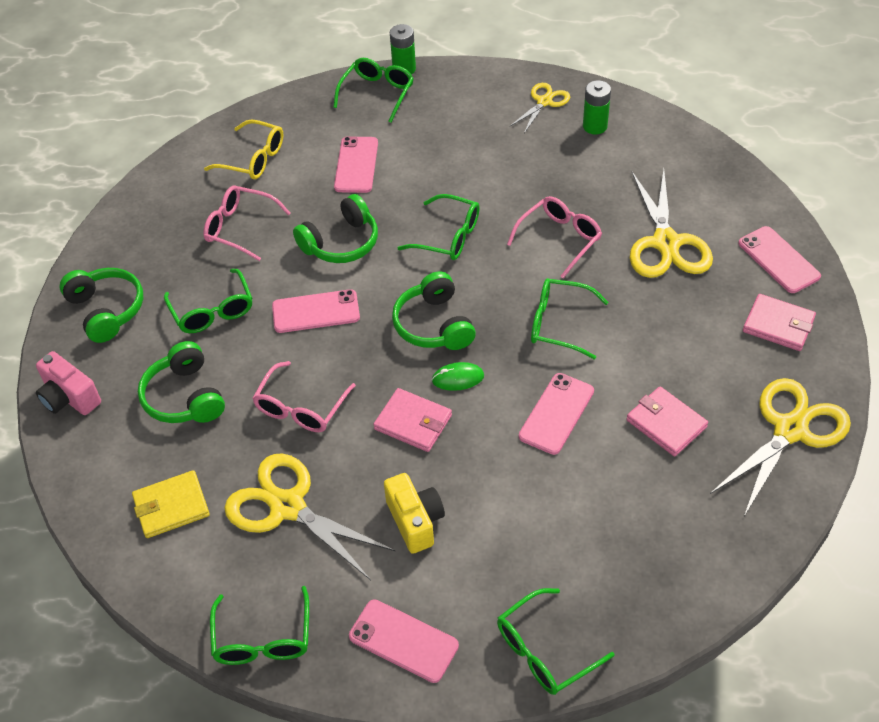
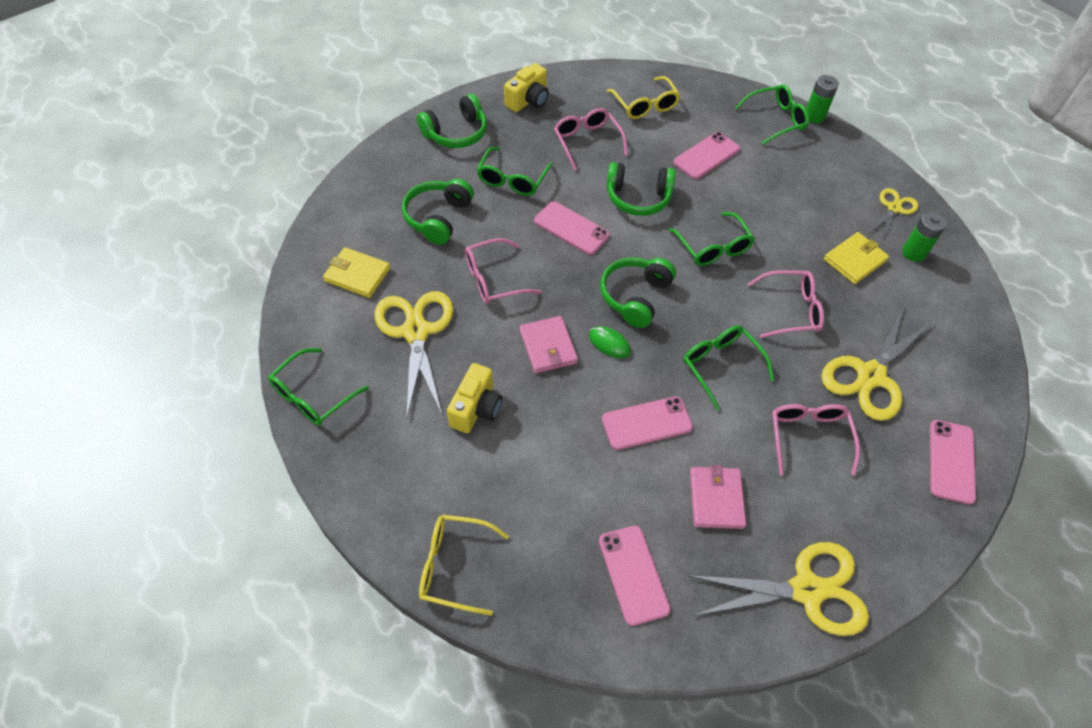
camera: 40 degrees right, 5 degrees up
(69, 398) = (379, 167): pink camera -> none
(106, 310) = (456, 133): green headphones -> green headphones turned 45 degrees clockwise
(140, 231) = (528, 100): none -> yellow camera
(403, 641) = (382, 474): pink phone -> pink phone (633, 574)
(544, 102) = (894, 208): yellow scissors -> yellow scissors turned 45 degrees counterclockwise
(544, 651) = (453, 566): green glasses -> yellow glasses
(561, 164) = (854, 260): none -> yellow wallet
(675, 323) = (808, 437): none -> pink glasses
(778, 325) = (891, 507): pink wallet -> none

